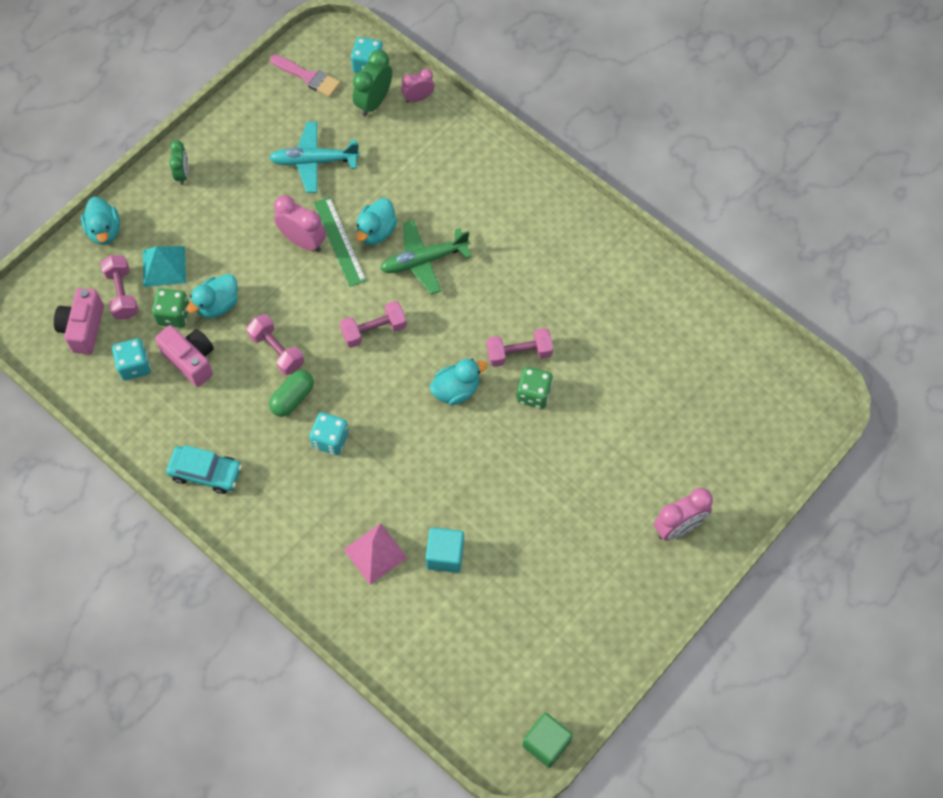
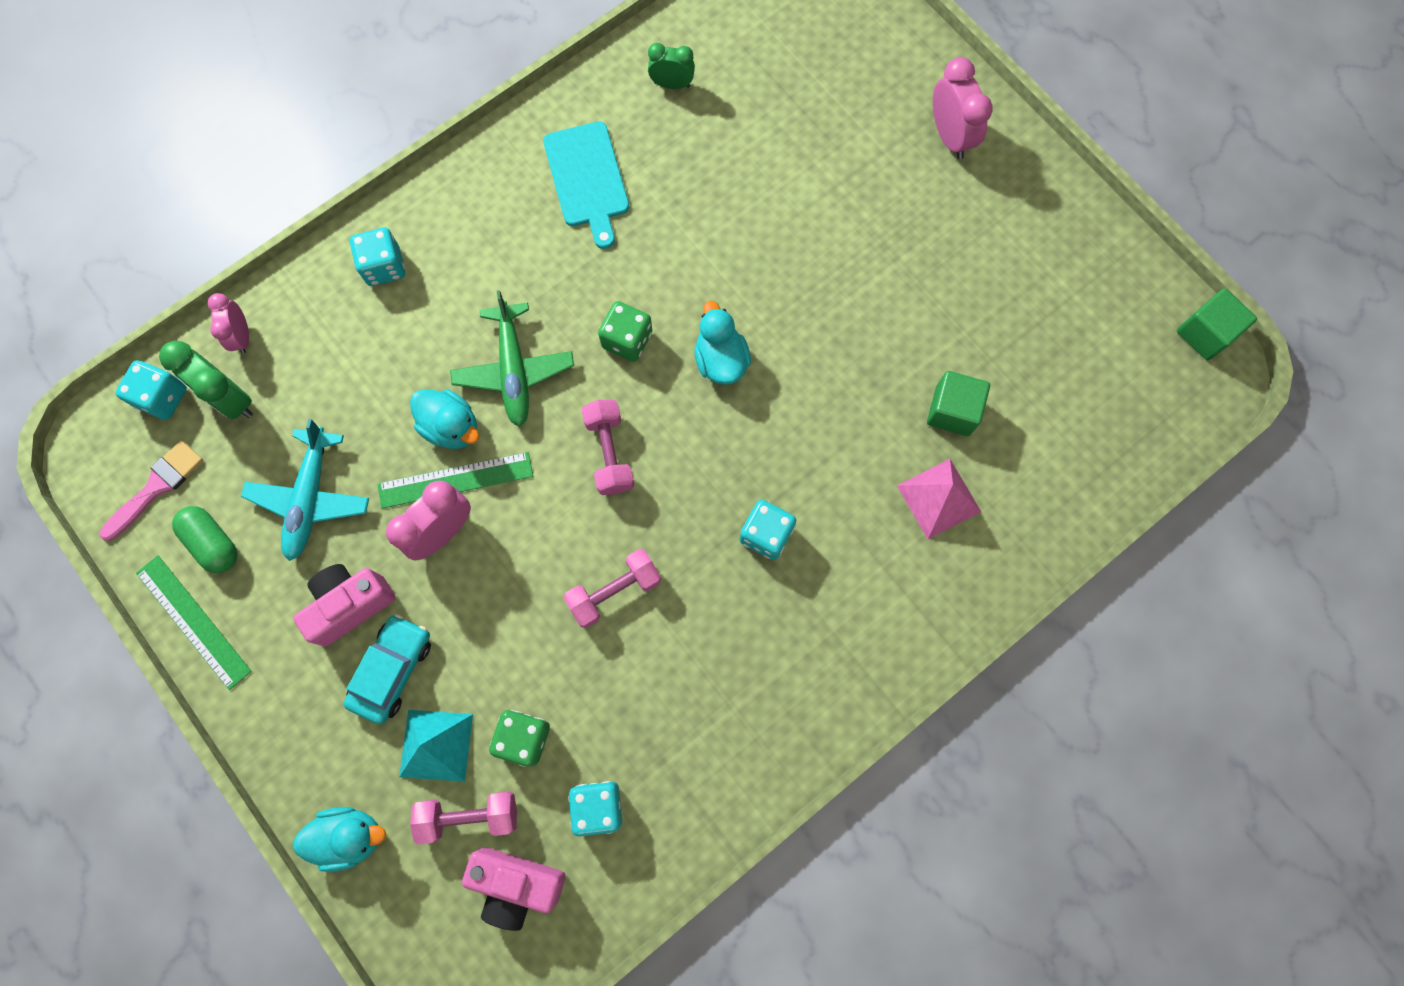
camera: 80 degrees left, 10 degrees up
(183, 174) = (278, 700): green clock -> green clock (672, 84)
(191, 360) = (605, 719): pink camera -> pink camera (350, 605)
(206, 472) = (788, 715): turquoise car -> turquoise car (392, 670)
(217, 305) = (521, 669): turquoise duck -> none
(226, 118) = (194, 621): none -> green ruler
(292, 398) = (693, 578): green capsule -> green capsule (213, 542)
(445, 555) = (952, 411): turquoise cube -> green cube
(485, 167) = (384, 267): none -> turquoise dice
(519, 353) = (681, 273): pink dumbbell -> none
(533, 394) = (743, 266): green dice -> green dice (627, 340)
(580, 279) = (587, 179): none -> turquoise cutting board

